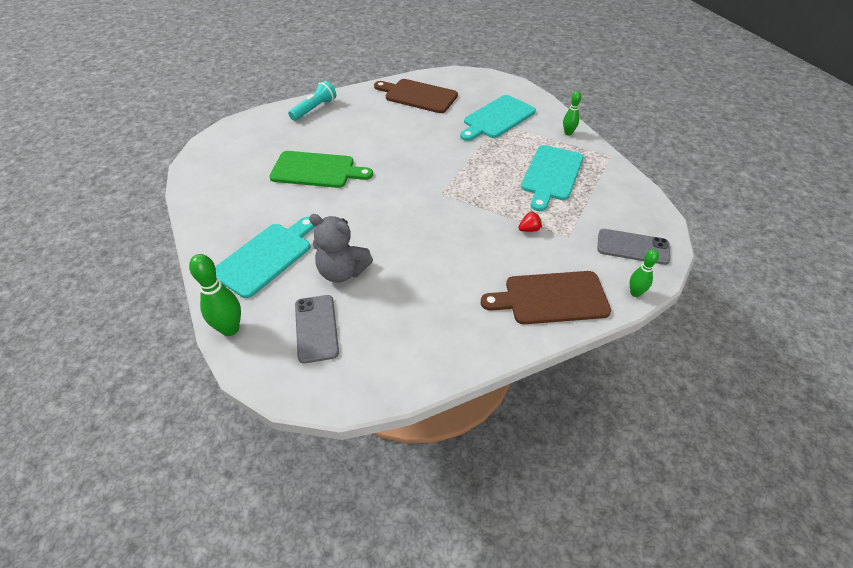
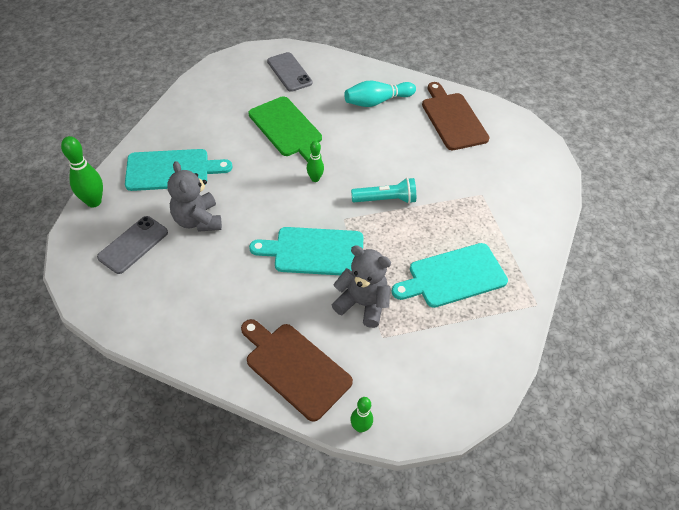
camera: 45 degrees right, 5 degrees up
(314, 109) = (356, 74): turquoise flashlight -> turquoise flashlight (385, 199)
(354, 115) = (377, 101): none -> turquoise bowling pin
(497, 118) = (489, 189): turquoise cutting board -> turquoise cutting board (314, 251)
(529, 229) = (362, 304): red strawberry -> grey teddy bear
(568, 133) = (531, 252): green bowling pin -> green bowling pin (315, 179)
(633, 247) = (420, 393): grey phone -> grey phone (289, 72)

